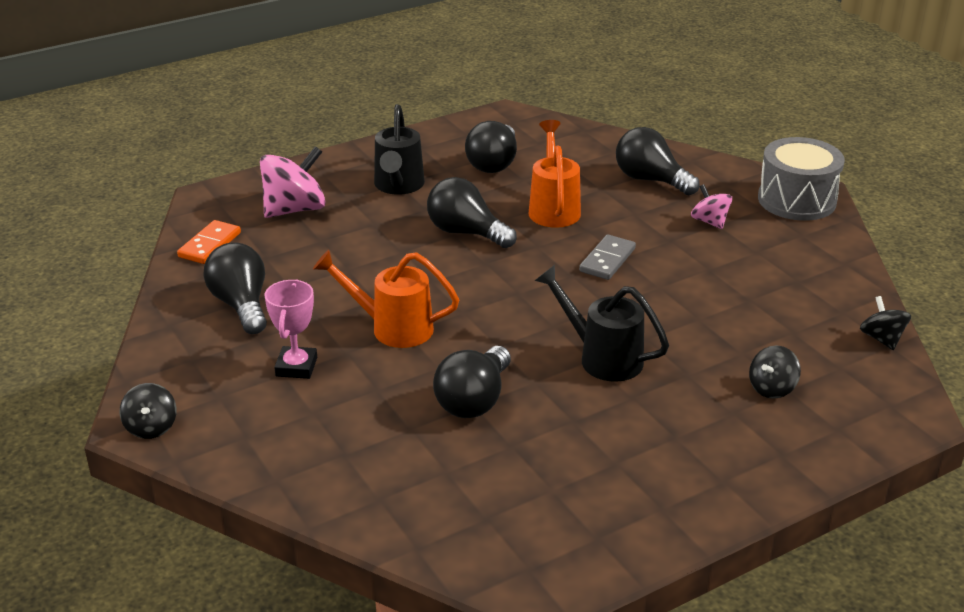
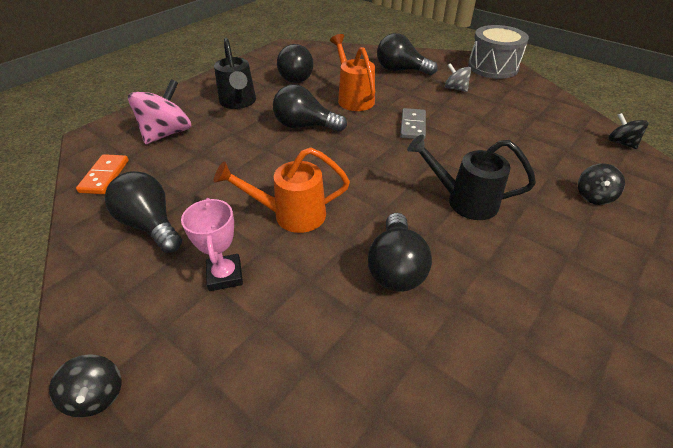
camera: 20 degrees left, 10 degrees up
(709, 221) = (455, 88): pink spinning top -> grey spinning top

